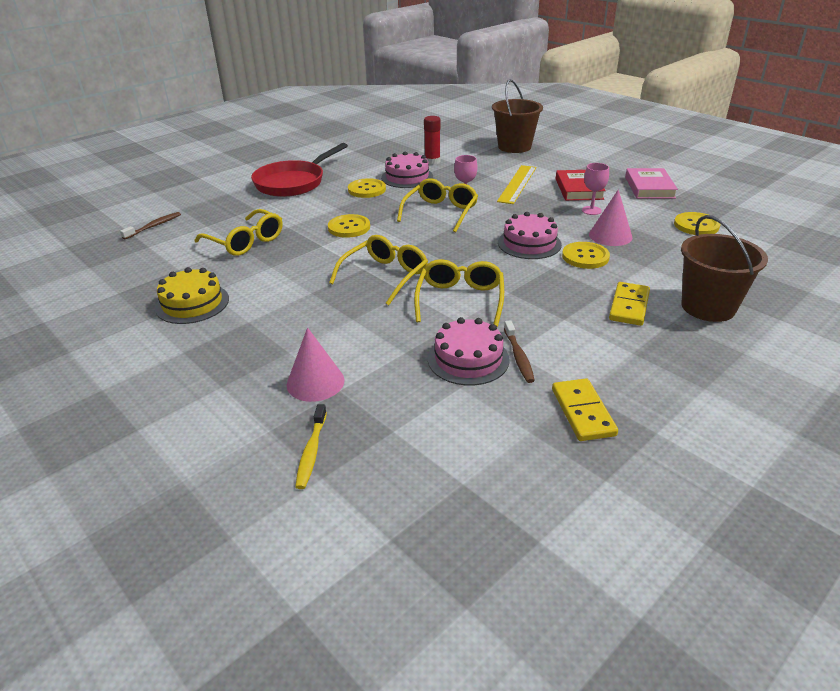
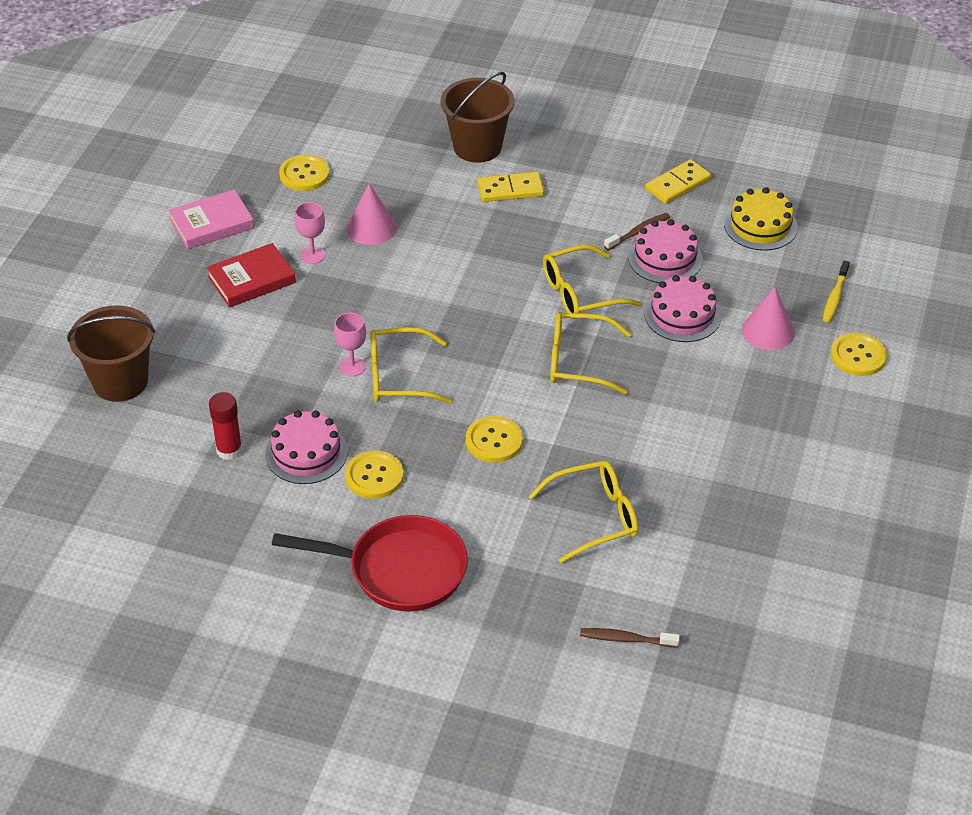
camera: 120 degrees left, 10 degrees up
(192, 303) = (740, 480): yellow cake -> yellow cake (760, 226)
(245, 241) = (594, 517): yellow glasses -> yellow glasses turned 60 degrees clockwise
(311, 452) = (835, 297): yellow toothbrush -> yellow toothbrush turned 135 degrees clockwise
(517, 184) = (267, 337): yellow ruler -> none
(529, 243) = (431, 281): pink cake -> pink cake (682, 315)
(585, 257) = (433, 235): yellow button -> yellow button (858, 356)

